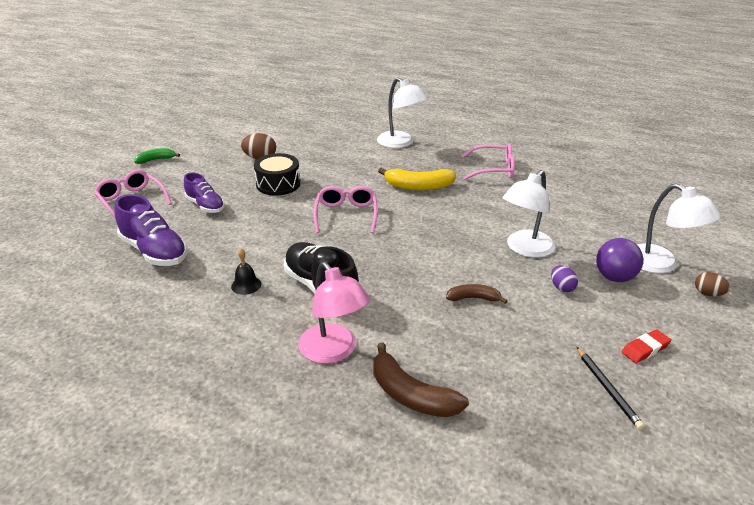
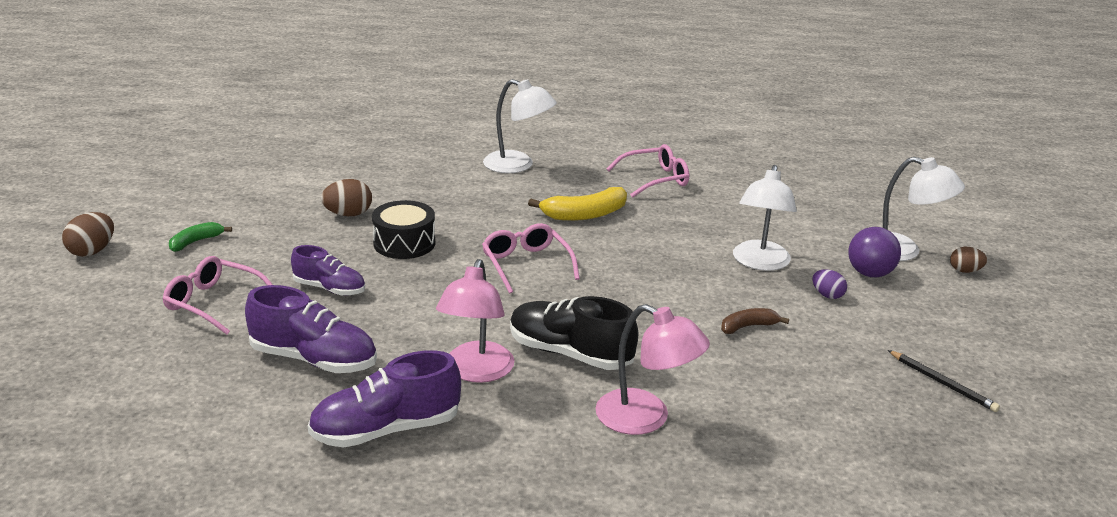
camera: 25 degrees left, 5 degrees down
(96, 155) = (92, 251): none -> brown egg
(154, 311) = (386, 430): none -> purple shoe
(246, 285) = (476, 372): black bell -> pink lamp
(411, 395) = (764, 440): brown banana -> none
(645, 349) = (948, 337): red eraser -> none

